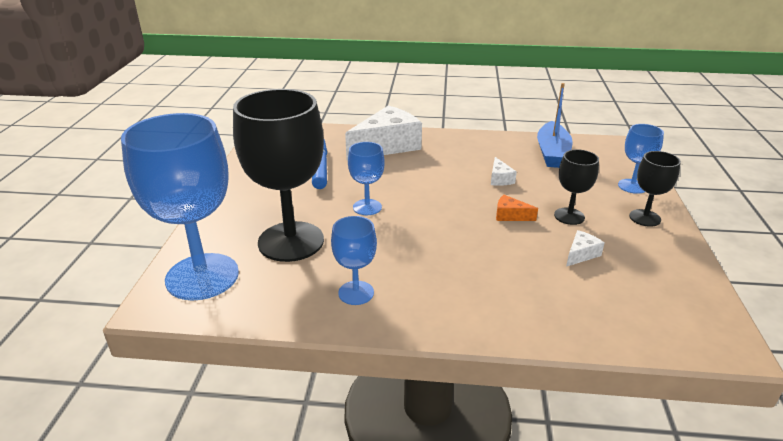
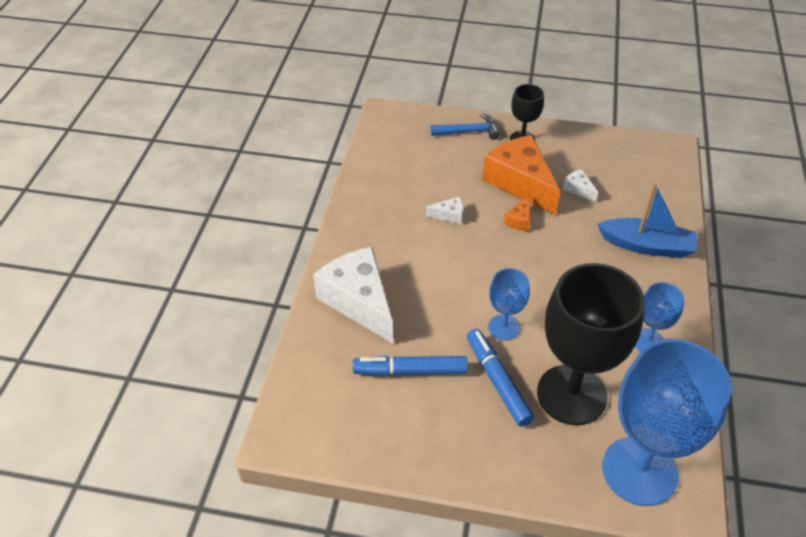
camera: 85 degrees left, 15 degrees up
(308, 204) = (497, 381): none -> blue marker
(552, 153) = (397, 167): blue boat -> blue boat (646, 246)
(569, 216) = (520, 183): black goblet -> orange cheese
(632, 186) = (469, 132): blue goblet -> blue hammer

